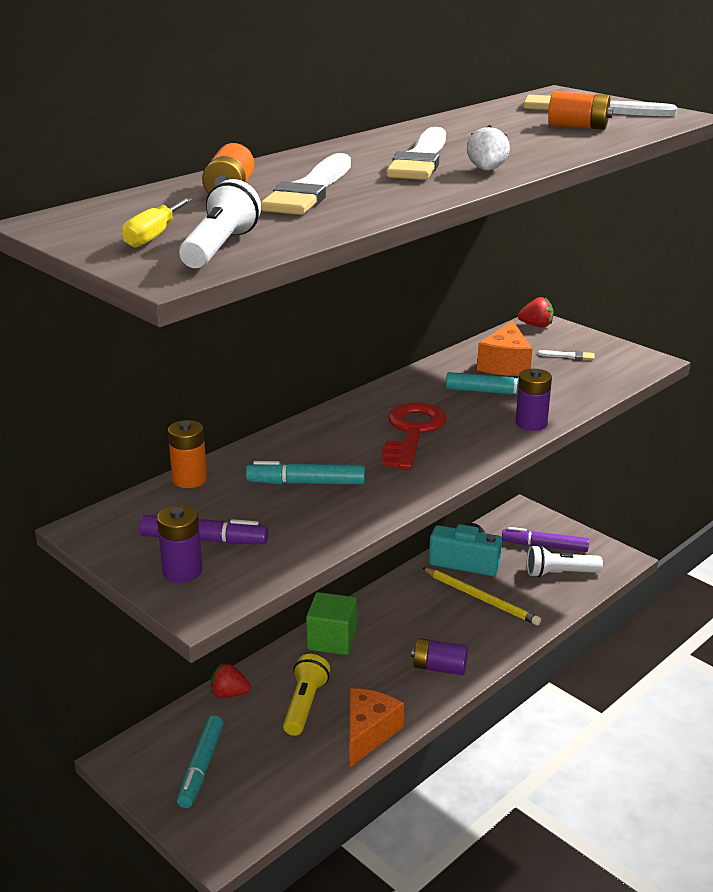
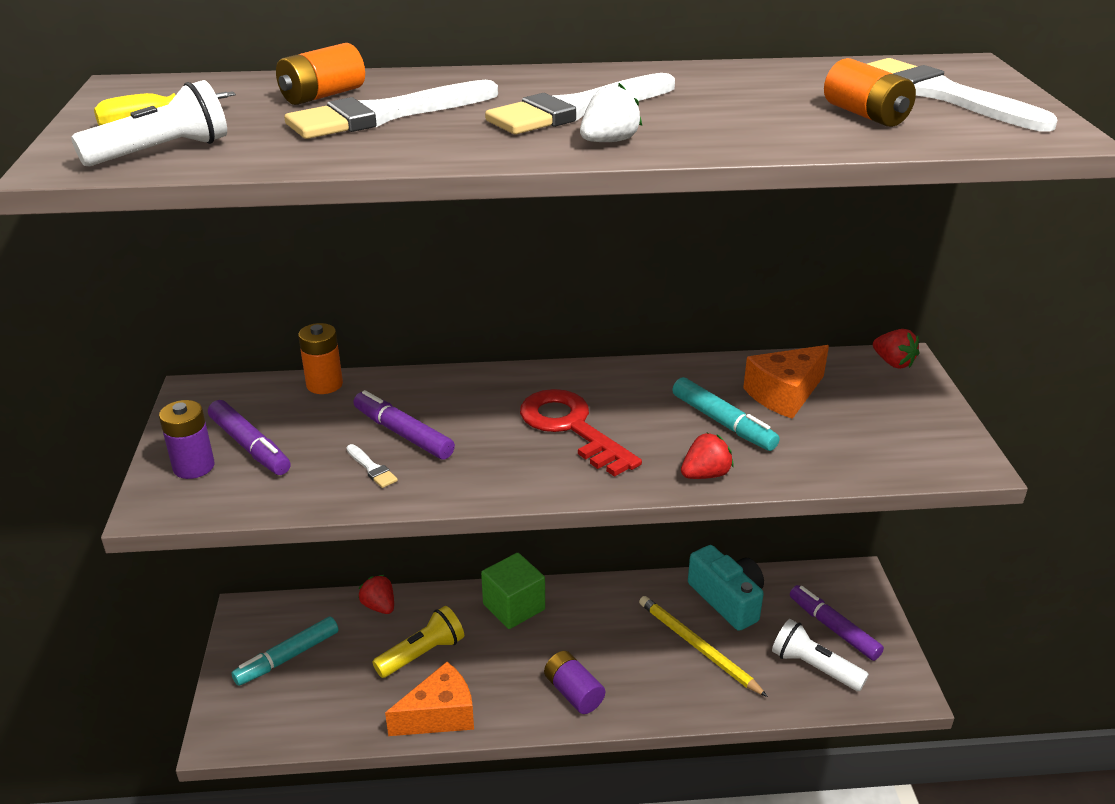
camera: 40 degrees right, 5 degrees up
(306, 483) = (403, 434): turquoise marker -> purple marker
(412, 432) = (571, 428): red key -> red key turned 90 degrees counterclockwise
(481, 598) = (697, 647): yellow pencil -> yellow pencil turned 150 degrees clockwise
(531, 423) = (705, 475): purple battery -> red strawberry
(569, 356) = (875, 415): white brush -> white brush (372, 468)

